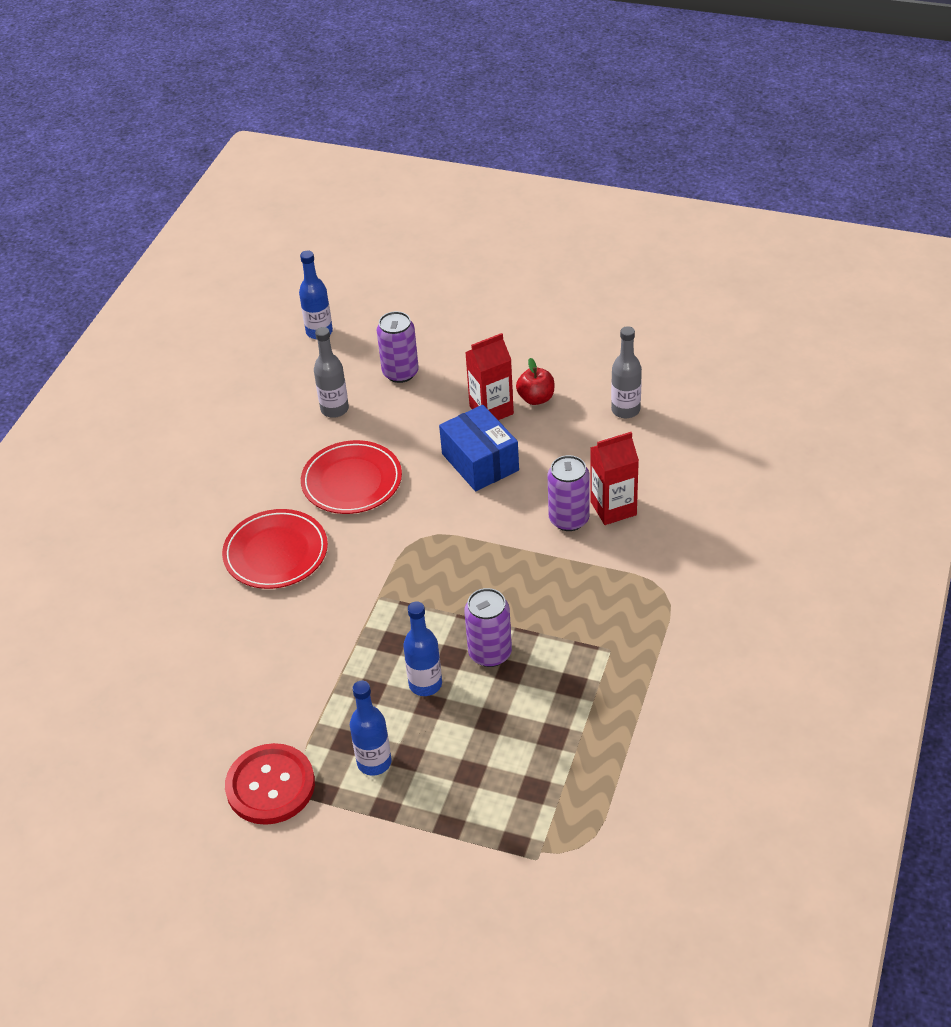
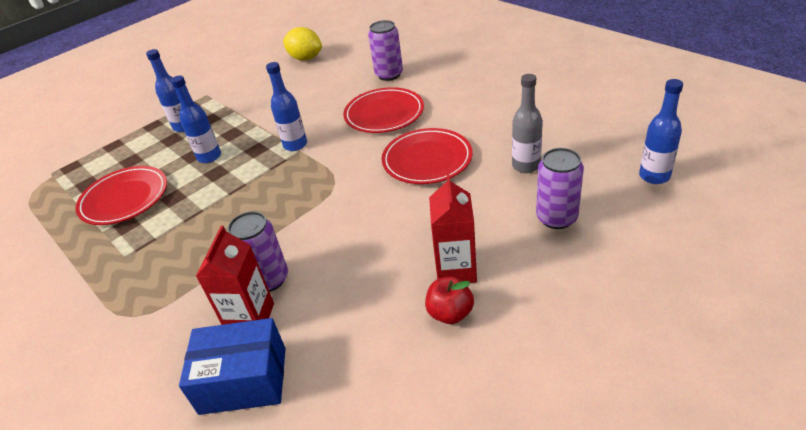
camera: 120 degrees right, 5 degrees down
(146, 716) = (305, 58): none -> yellow lemon
(270, 786) = (215, 90): red button -> none
(368, 608) = (295, 145): none -> blue bottle
(480, 462) = (389, 240): blue box -> blue box (243, 380)
(490, 653) = (197, 192): purple can -> purple can (389, 75)
(536, 721) = (124, 198): none -> red plate
(625, 410) = (374, 393): grey bottle -> none

